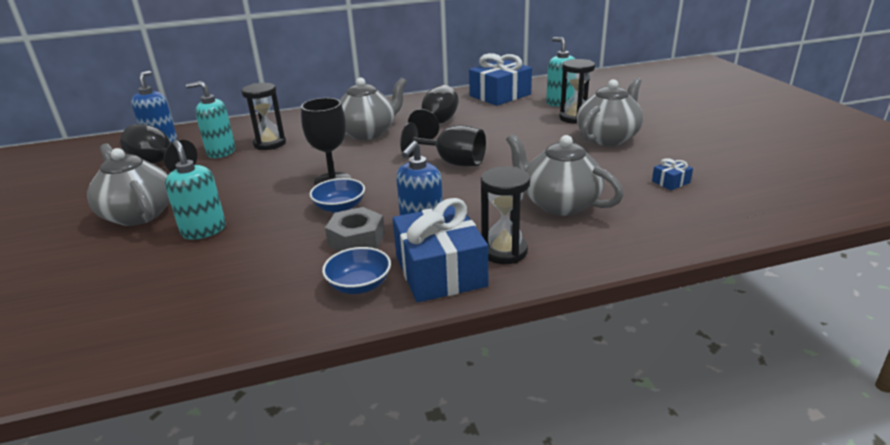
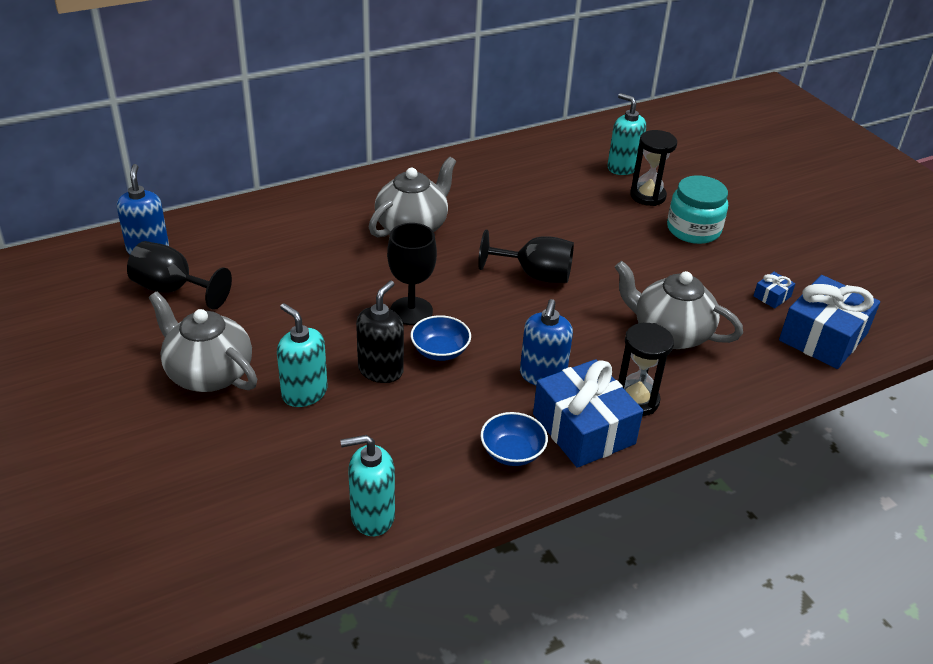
camera: 15 degrees left, 10 degrees up
(221, 152) = (243, 267): turquoise soap dispenser -> turquoise soap dispenser (372, 516)
(270, 144) = (298, 250): black hourglass -> none
(279, 218) = (381, 370): none -> black soap dispenser
(356, 239) = (481, 394): grey nut -> none
(437, 124) = (491, 209): black goblet -> none
(500, 95) = (547, 154): blue gift -> blue gift (823, 337)
(608, 138) = (693, 229): grey teapot -> turquoise jar

